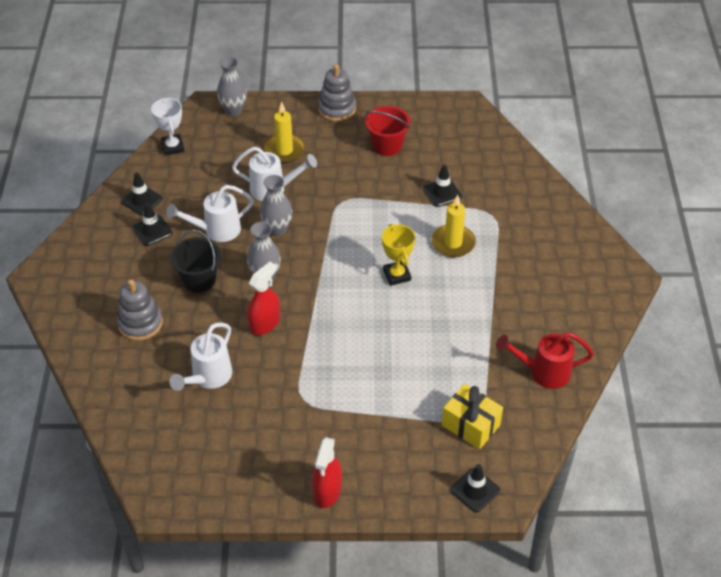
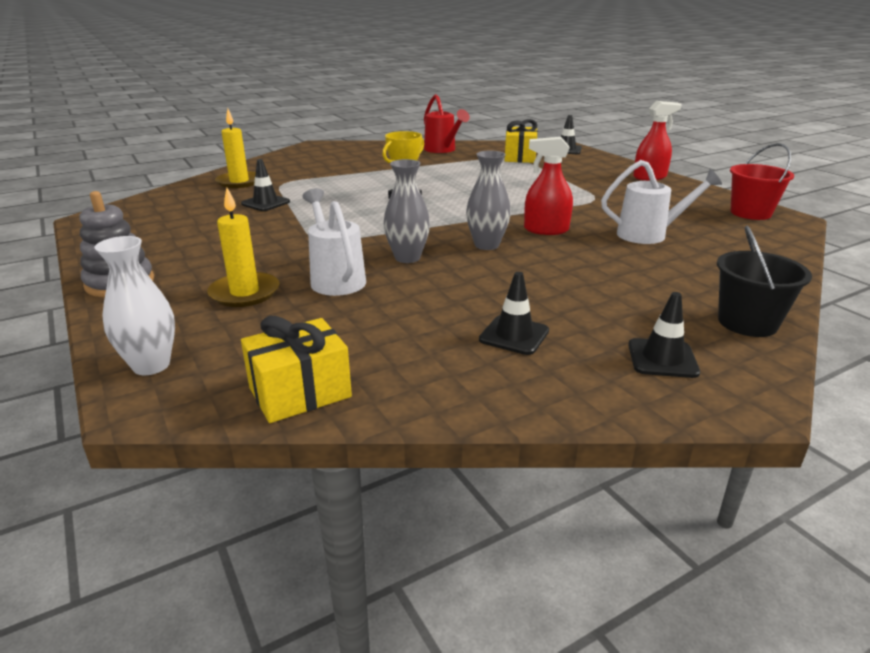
camera: 120 degrees left, 20 degrees down
(140, 323) = (661, 287): grey stacking toy -> none
(142, 200) = (464, 370): black traffic cone -> black traffic cone (662, 358)
(172, 147) = (300, 392): white trophy -> yellow gift
(199, 280) = (545, 276): black bucket -> black bucket (747, 323)
(216, 230) = (453, 291): white watering can -> none
(233, 110) = (151, 365): grey vase -> white vase
(387, 145) = (195, 239): red bucket -> red bucket (750, 213)
(453, 243) = (337, 188): yellow candle -> yellow candle (239, 182)

